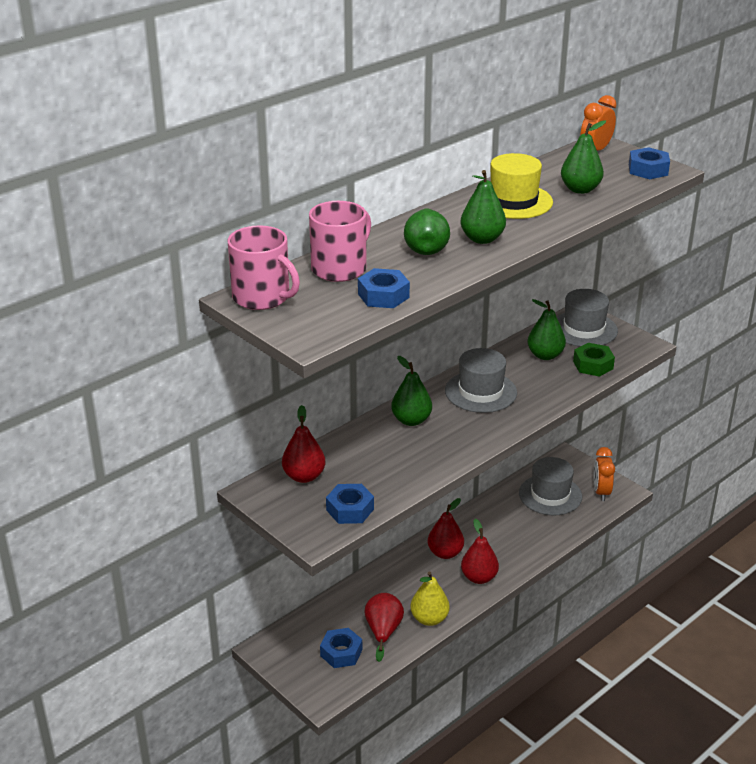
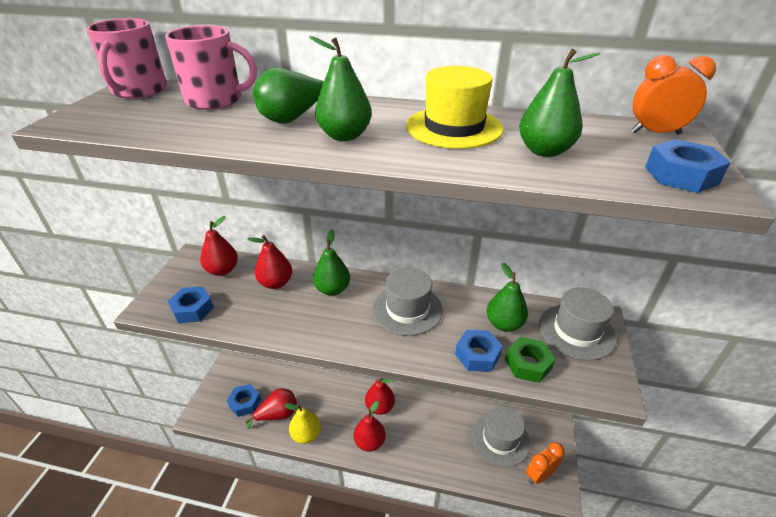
camera: 55 degrees right, 5 degrees up
(364, 449) = (276, 283): none -> red pear
(383, 295) = (173, 127): blue nut -> blue nut (477, 355)

